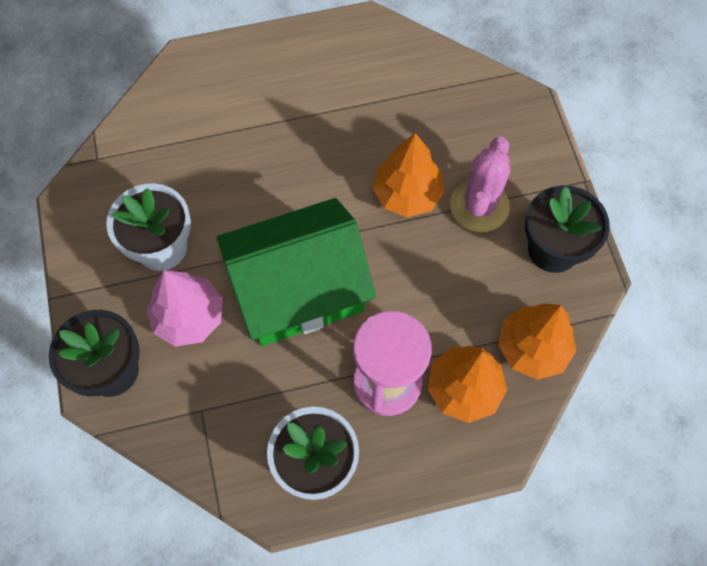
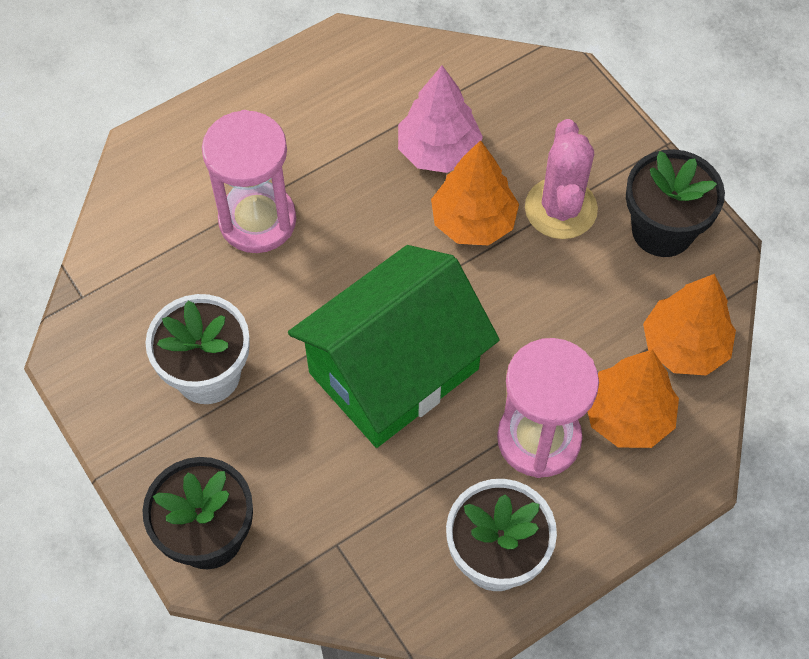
camera: 20 degrees left, 5 degrees down
(189, 317) = (276, 444): pink tree -> pink tree (438, 151)
(246, 142) = (257, 220): none -> pink hourglass

